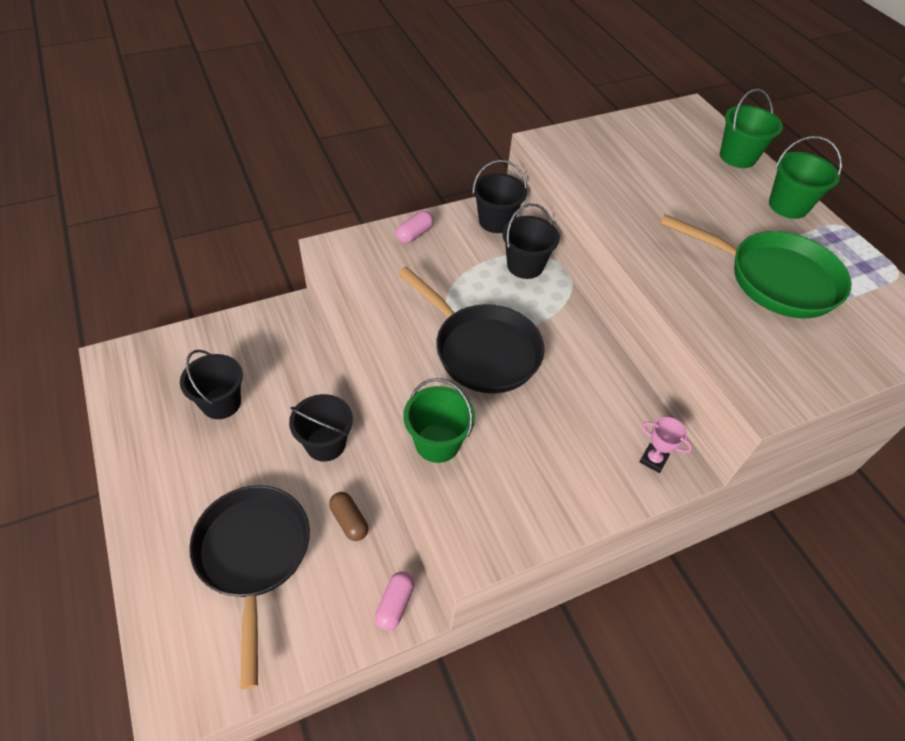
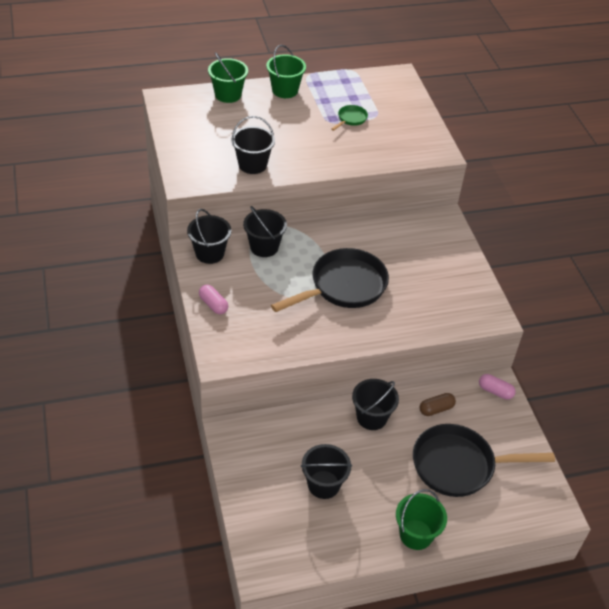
camera: 80 degrees left, 5 degrees down
(437, 443) = (419, 322): green bucket -> green bucket (416, 534)
(610, 191) = (252, 164): none -> black bucket
(653, 460) = (438, 226): pink trophy -> none
(774, 279) = (351, 119): green pan -> green pan, size x0.43

